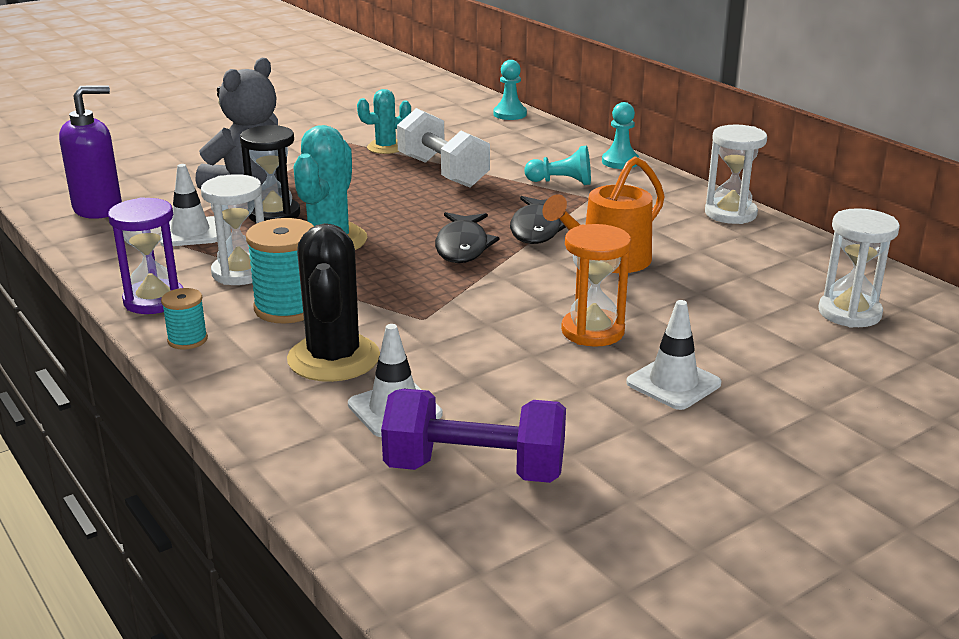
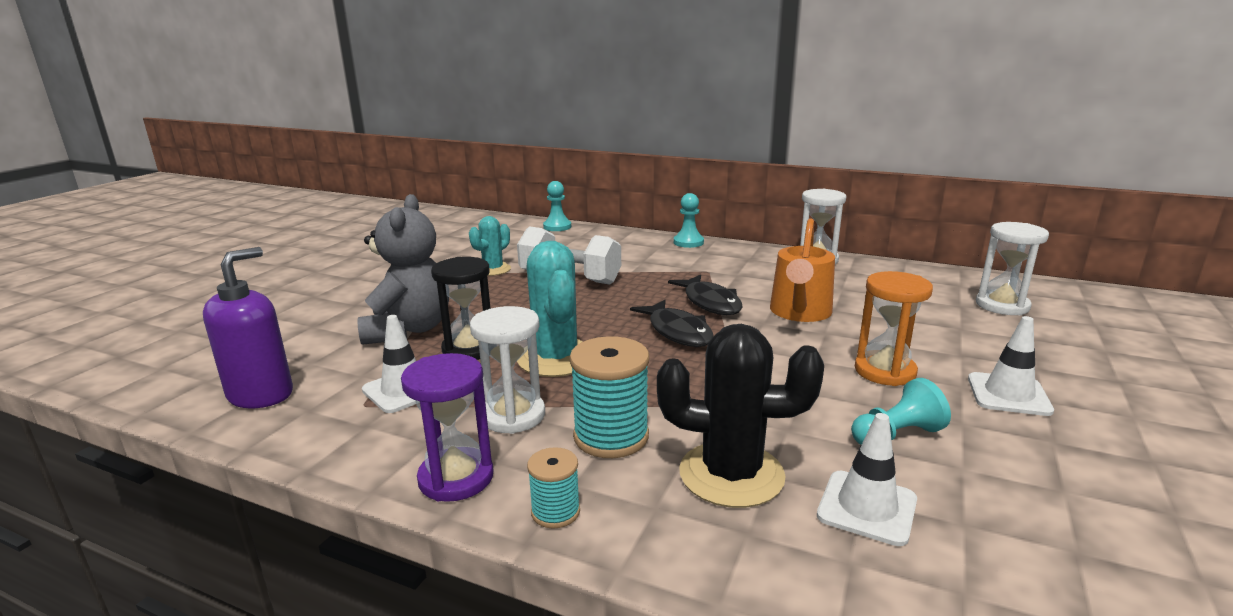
camera: 30 degrees left, 5 degrees down
(333, 358) = (731, 474): black cactus -> black cactus turned 45 degrees counterclockwise
(475, 470) = (1032, 543): purple dumbbell -> none
(561, 182) = (671, 265): turquoise pawn -> turquoise pawn (896, 435)

